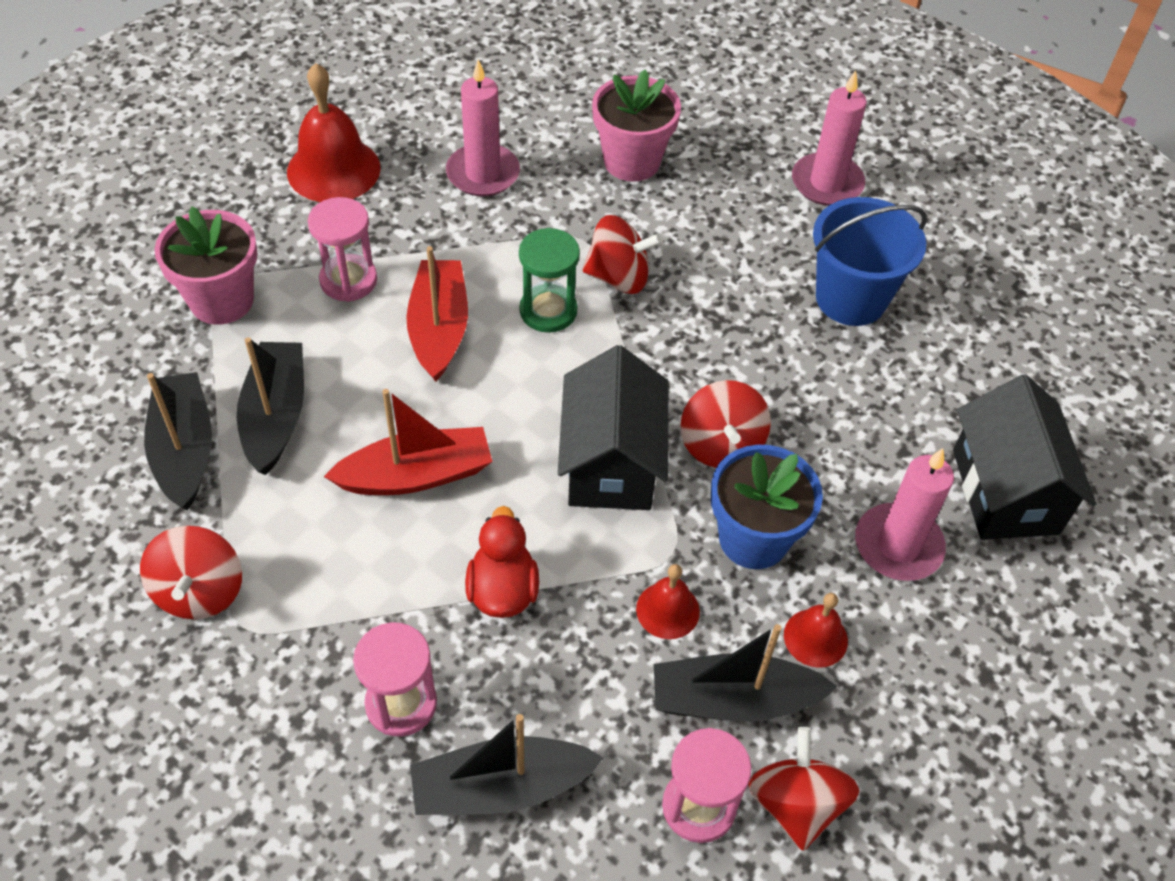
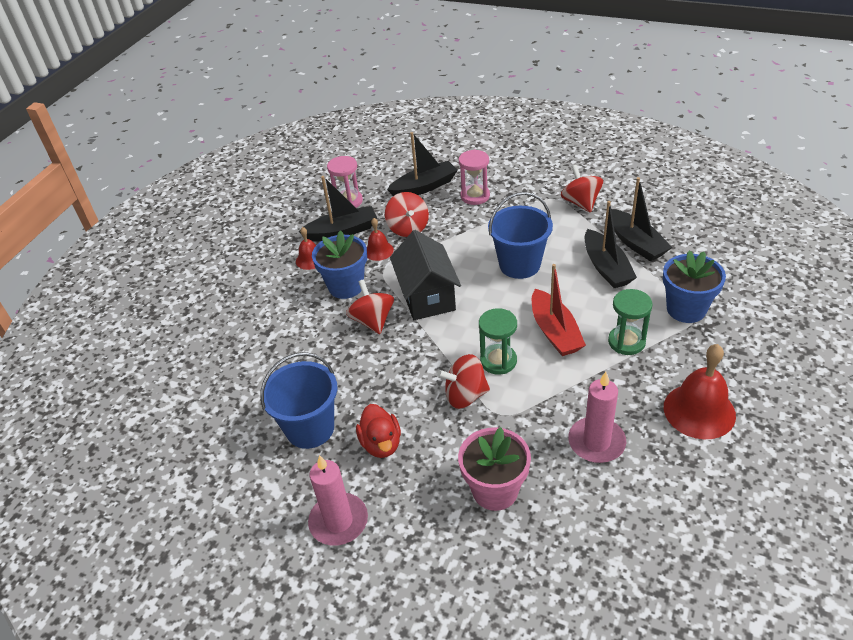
camera: 170 degrees right, 10 degrees down
(222, 300) = (686, 309): pink flower pot -> blue flower pot
(348, 280) = (626, 342): pink hourglass -> green hourglass
(416, 475) = (519, 265): red boat -> blue bucket
(502, 590) = (454, 237): red duck -> red duck (381, 444)
(796, 804) = (311, 211): red spinning top -> red spinning top (408, 228)
(898, 545) = (273, 303): pink candle -> none
(1005, 491) = (216, 343): black house -> none

